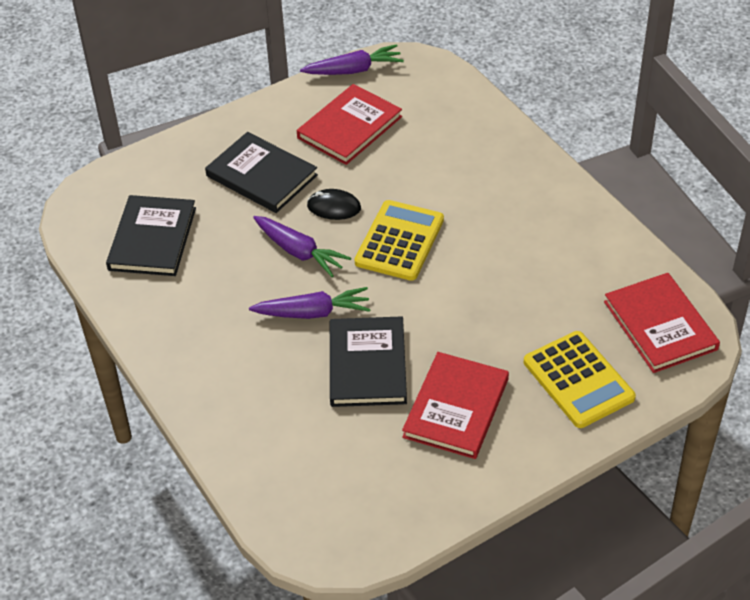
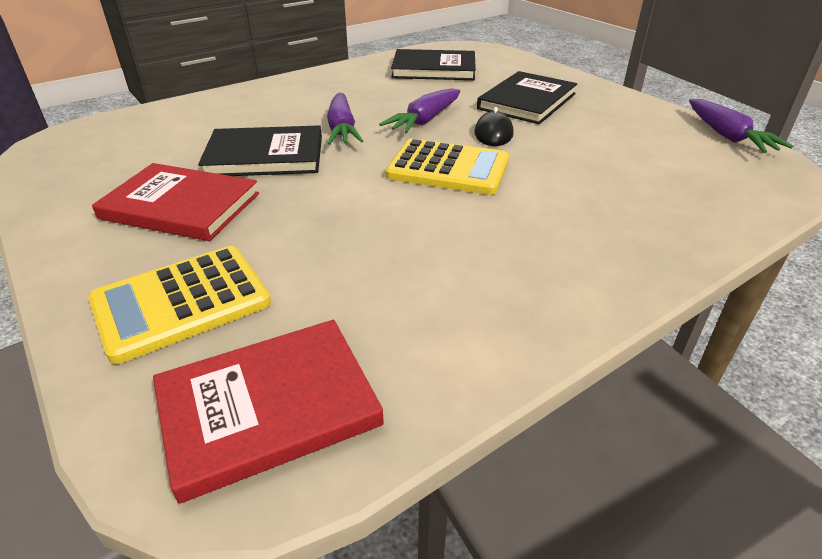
camera: 85 degrees right, 10 degrees down
(349, 127) = (625, 137): red book -> none

